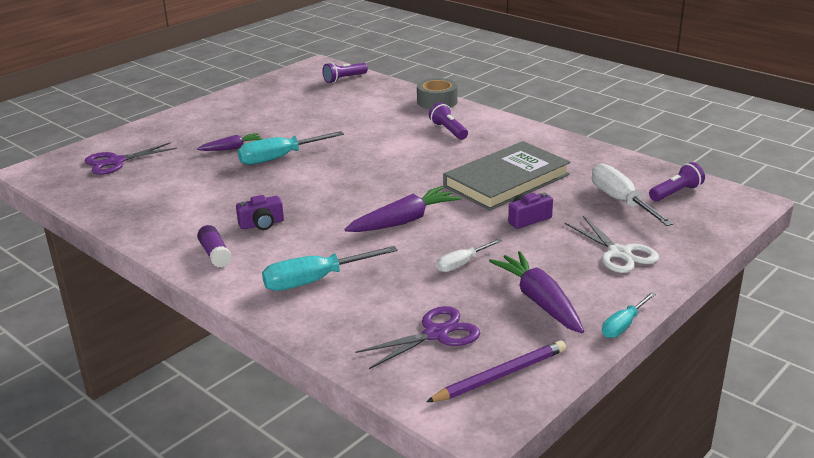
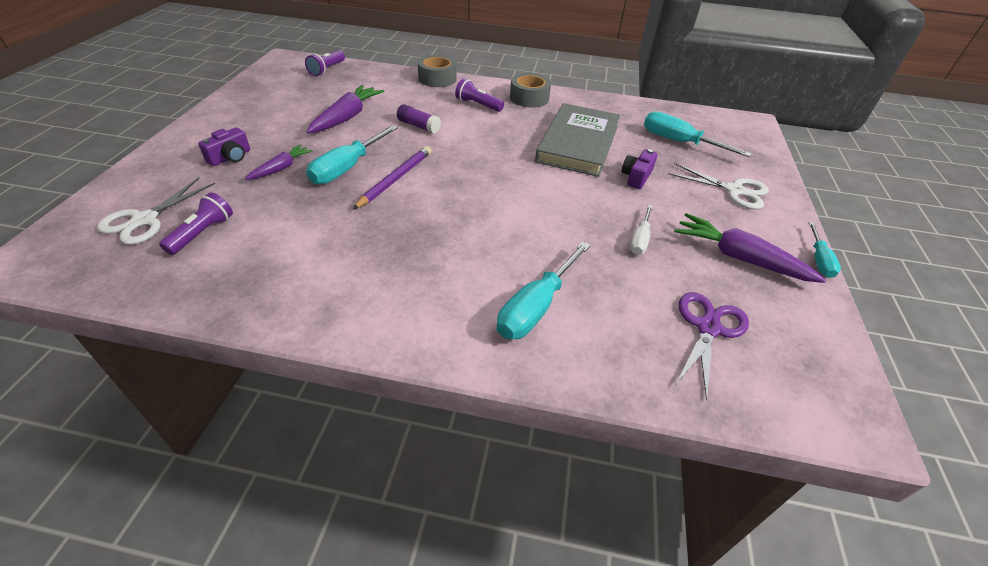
camera: 35 degrees left, 15 degrees up
(115, 162) = (144, 220): purple scissors -> white scissors
(215, 254) = (395, 311): purple glue stick -> purple glue stick (419, 126)
(262, 224) = (408, 253): purple camera -> purple camera (230, 157)
(404, 221) = (542, 208): purple carrot -> purple carrot (347, 117)
(500, 376) = (807, 354): purple pencil -> purple pencil (395, 179)
(509, 133) = (529, 98): none -> grey tape
(620, 201) = (678, 142): white screwdriver -> turquoise screwdriver
(676, 193) = (704, 125): purple flashlight -> purple flashlight (203, 233)

